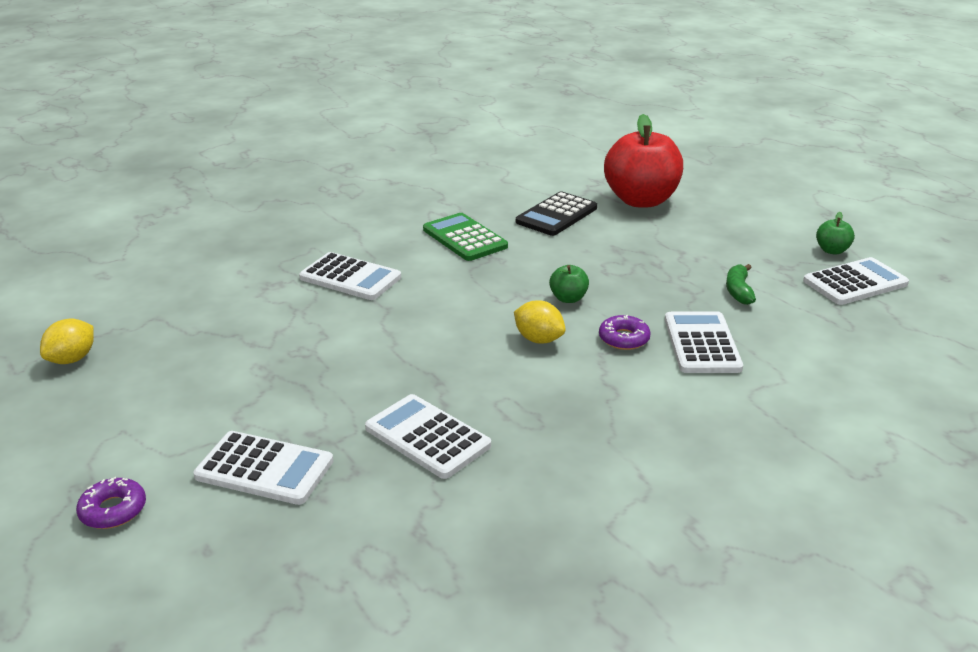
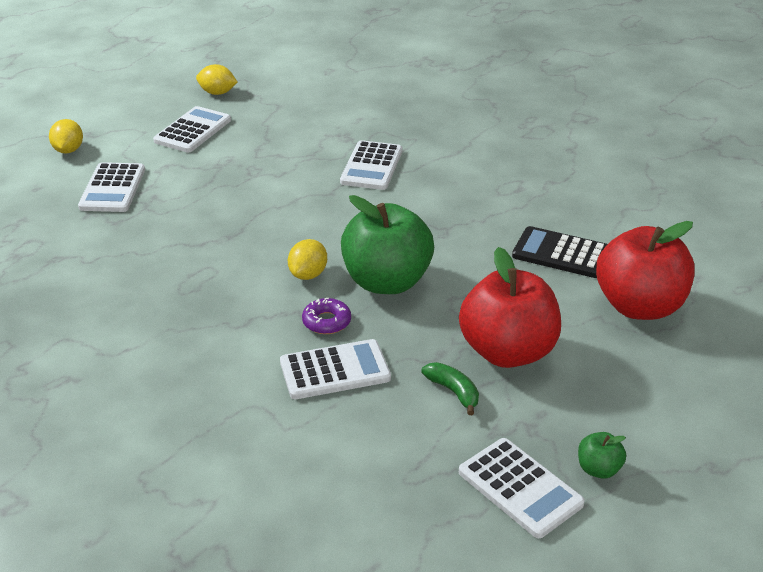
camera: 75 degrees right, 5 degrees up
(113, 510) = (68, 150): purple donut -> yellow lemon
(427, 437) = (158, 243): white calculator -> white calculator (193, 131)
(465, 238) = (475, 208): green calculator -> none
(568, 298) = (386, 282): green apple -> green apple, size x2.39
(688, 260) = (507, 352): none -> red apple
(738, 291) = (453, 392): green banana -> green banana turned 60 degrees clockwise

